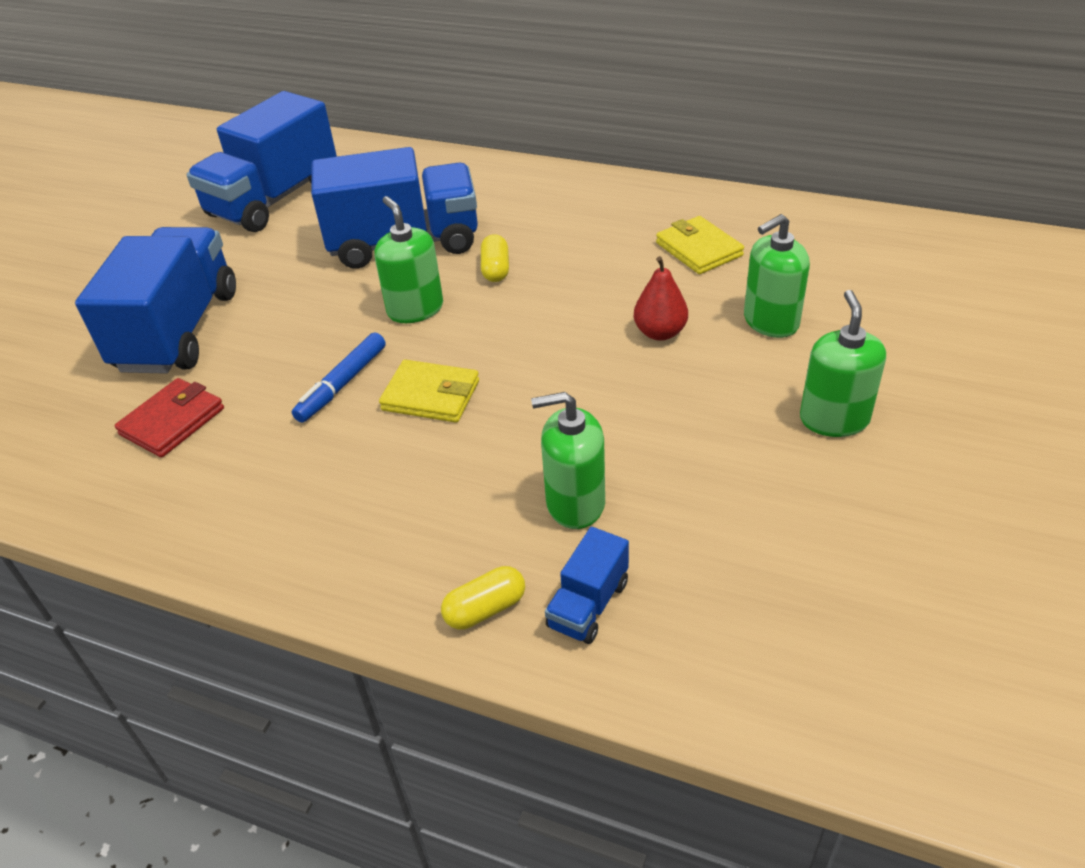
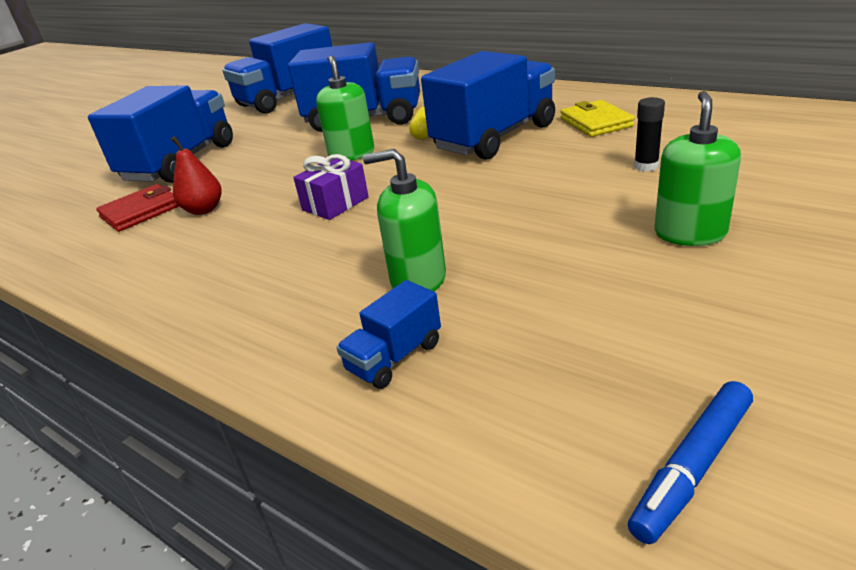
camera: 15 degrees right, 10 degrees down
(342, 384) = (272, 195): blue marker -> blue marker (692, 467)
(431, 395) = (335, 204): yellow wallet -> purple gift
(485, 609) = (300, 351): yellow capsule -> none
(586, 276) = (494, 137): none -> blue truck
(660, 332) = (542, 171): red pear -> red pear (204, 210)
(770, 322) = (646, 166): green soap dispenser -> black glue stick

